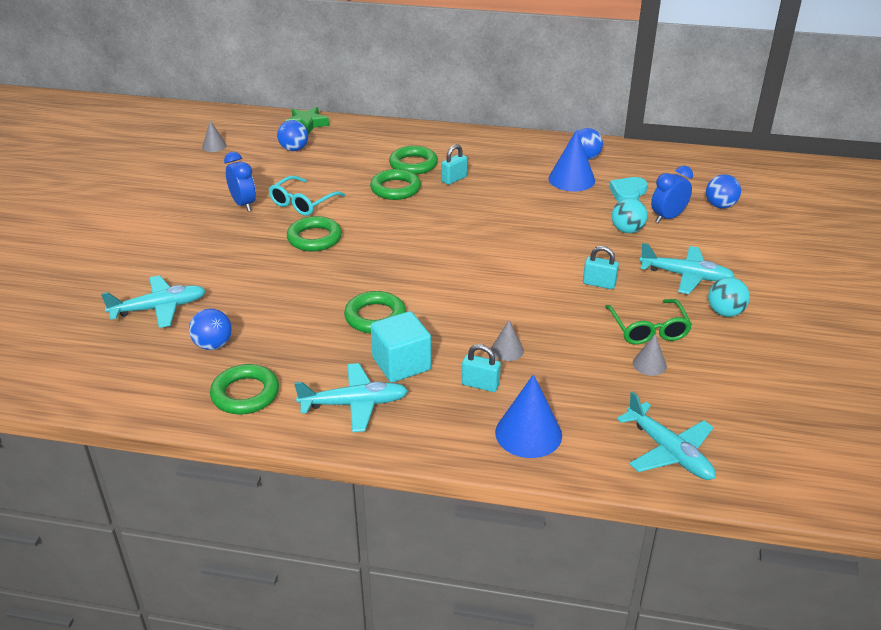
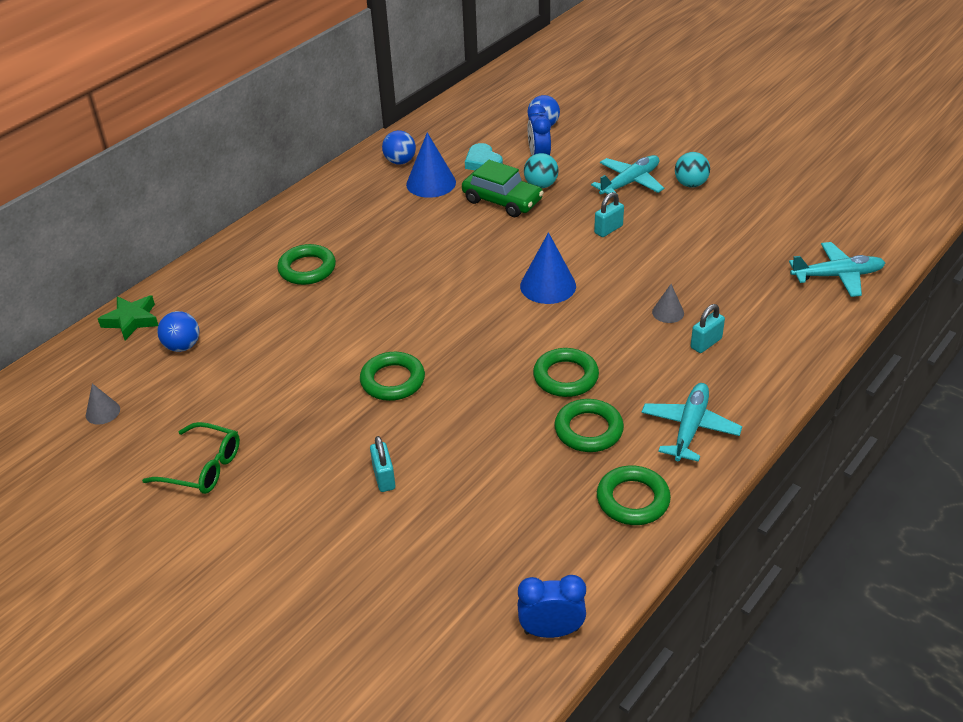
camera: 60 degrees left, 5 degrees up
(159, 308) = (436, 537): turquoise plane -> none
(213, 345) = (536, 506): blue ball -> none
(243, 204) = (272, 418): blue clock -> blue clock (551, 631)
(303, 203) = (312, 370): turquoise glasses -> none
(395, 189) = (345, 296): green ring -> green ring (588, 430)
(401, 364) = (649, 381): turquoise cube -> none
(454, 179) = (363, 252): turquoise padlock -> turquoise padlock (384, 478)
(528, 433) = (782, 338): blue cone -> blue cone (548, 286)
(583, 218) = (502, 201): none -> green car
(648, 329) = (687, 228): green glasses -> green glasses (202, 467)
(649, 364) = (732, 245): grey cone -> none

